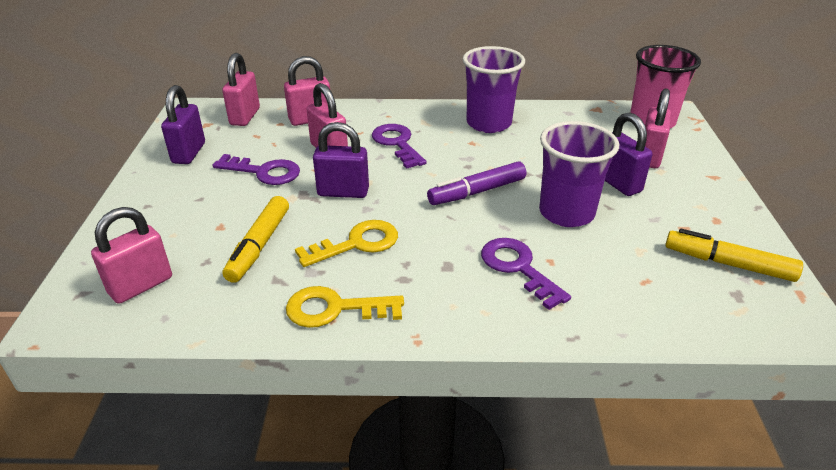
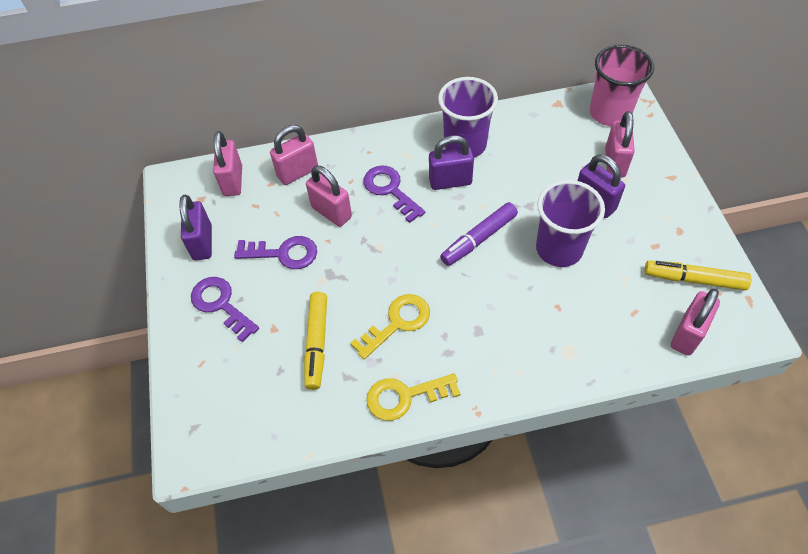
camera: 10 degrees left, 20 degrees up
(141, 285) = (238, 409): pink padlock -> pink padlock (687, 334)
(343, 192) = (364, 264): purple padlock -> purple padlock (450, 181)
(518, 267) = (534, 320): purple key -> purple key (221, 304)

